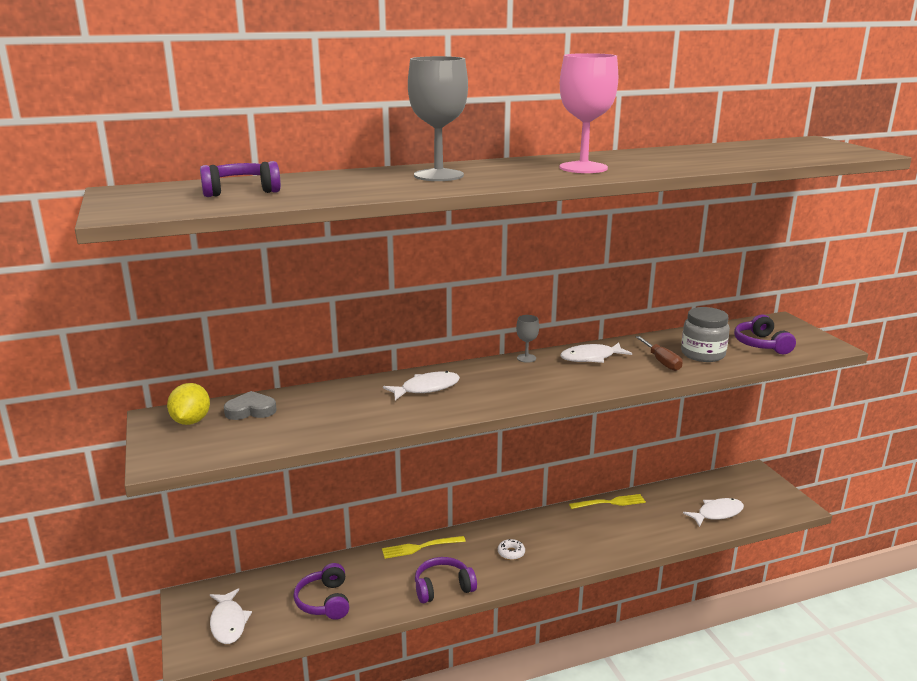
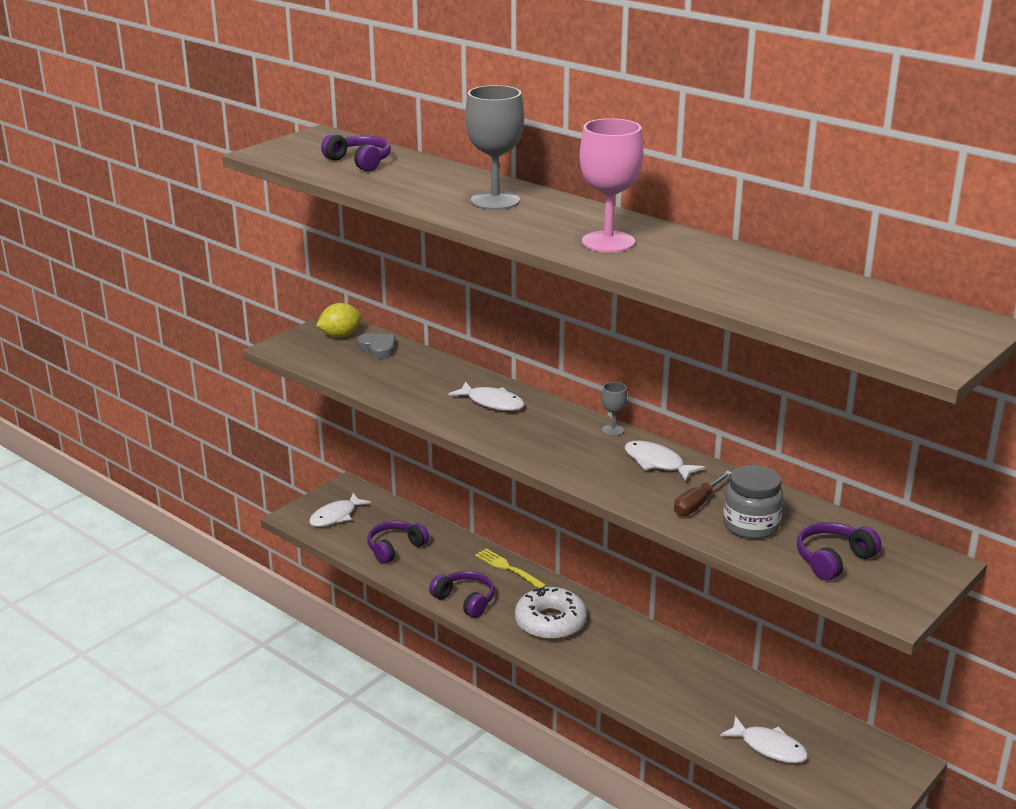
camera: 60 degrees right, 5 degrees up
(511, 553) = (550, 622): white donut -> white donut, size x2.35
(610, 502) = (704, 661): yellow fork -> none

